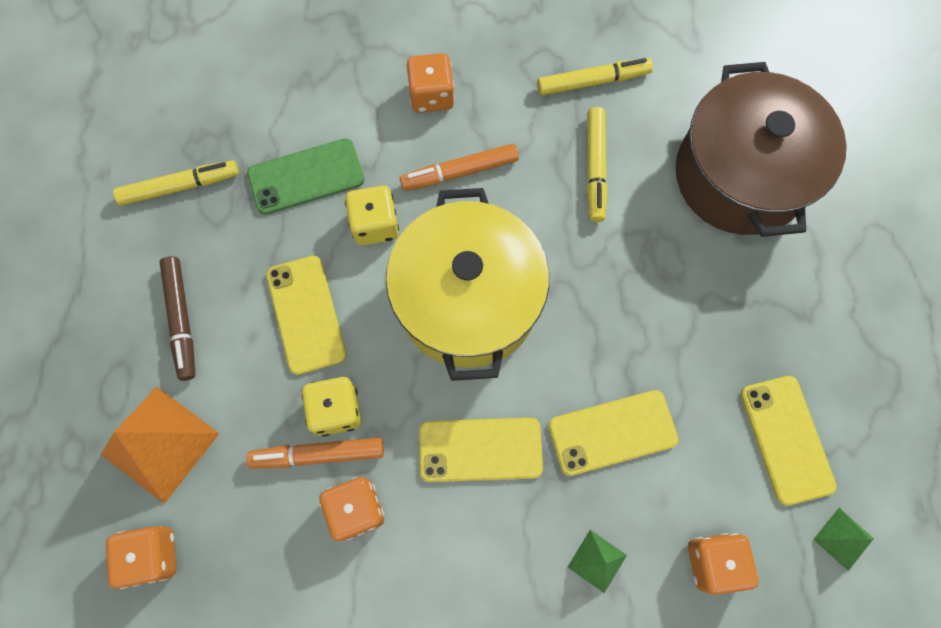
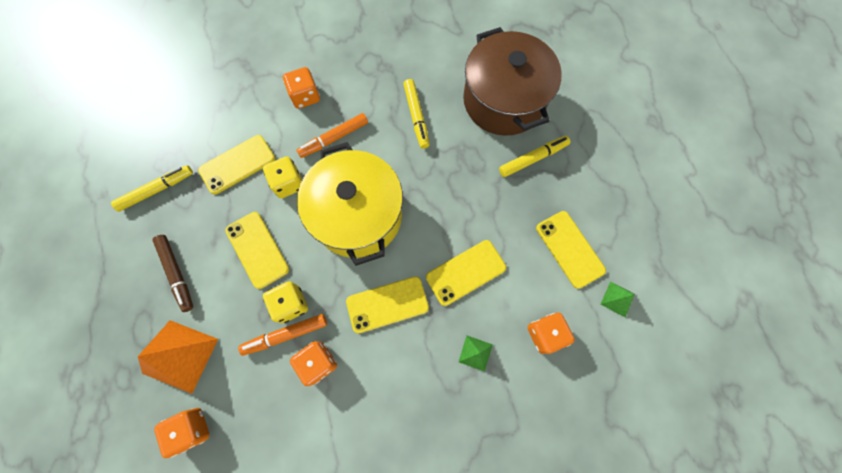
camera: 15 degrees left, 0 degrees up
(306, 176) = (237, 164): green phone -> yellow phone
(593, 81) = (402, 65): yellow marker -> yellow marker (533, 159)

